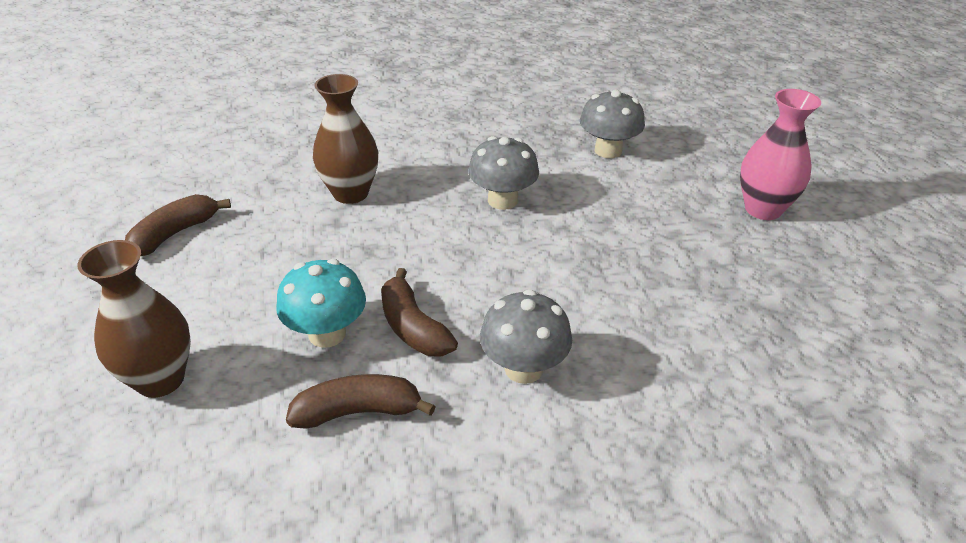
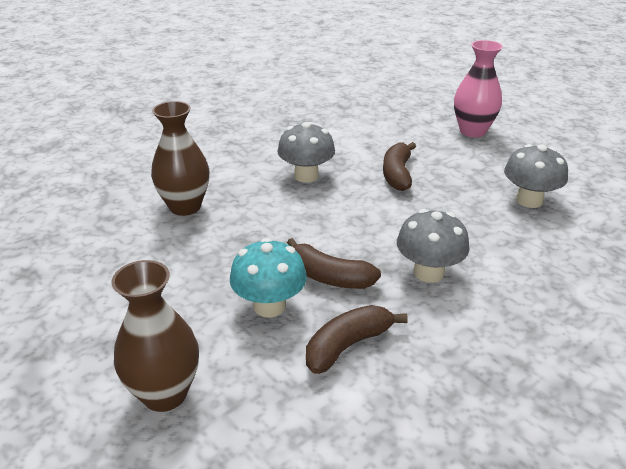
camera: 30 degrees left, 5 degrees down
(175, 233) = (58, 285): brown banana -> brown banana (397, 174)
(608, 150) = (345, 124): grey mushroom -> grey mushroom (529, 200)

